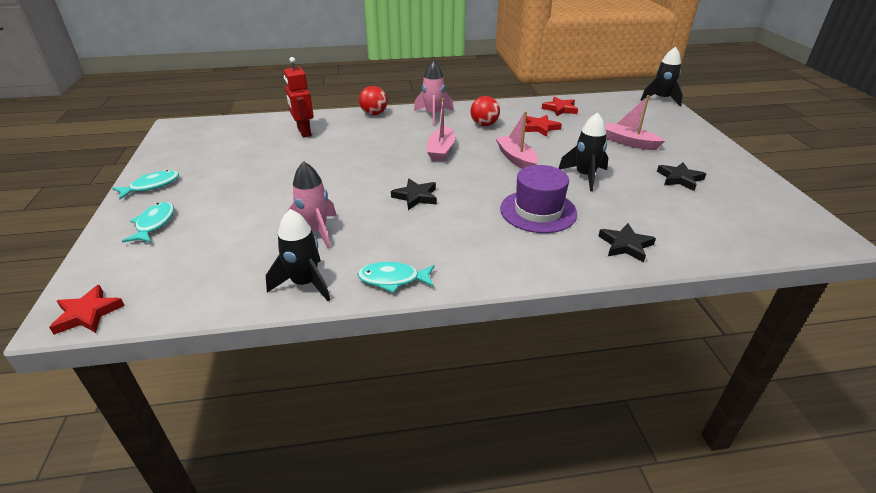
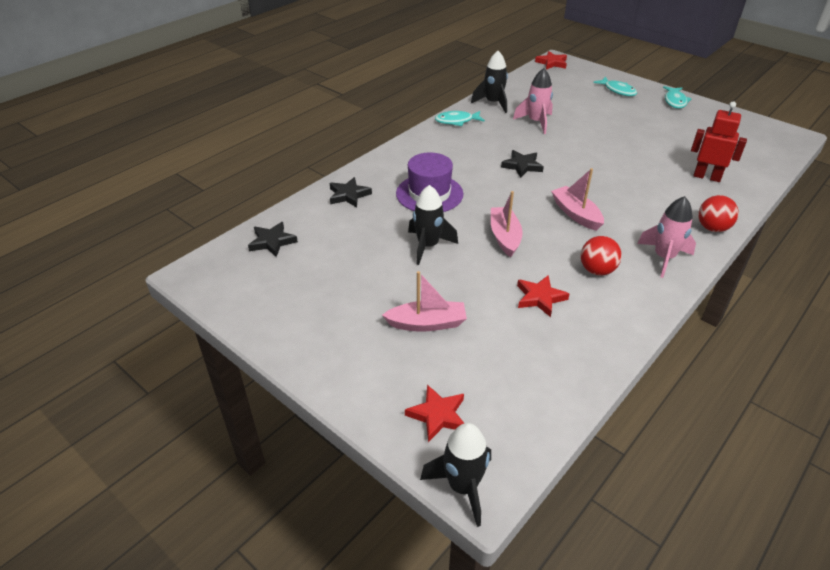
camera: 140 degrees right, 5 degrees up
(393, 279) = (456, 121): turquoise fish -> turquoise fish turned 150 degrees counterclockwise
(516, 159) = (505, 237): pink boat -> pink boat turned 120 degrees counterclockwise
(560, 109) = (564, 355): red star -> red star (437, 415)
(679, 179) = (342, 287): black star -> black star (272, 242)

